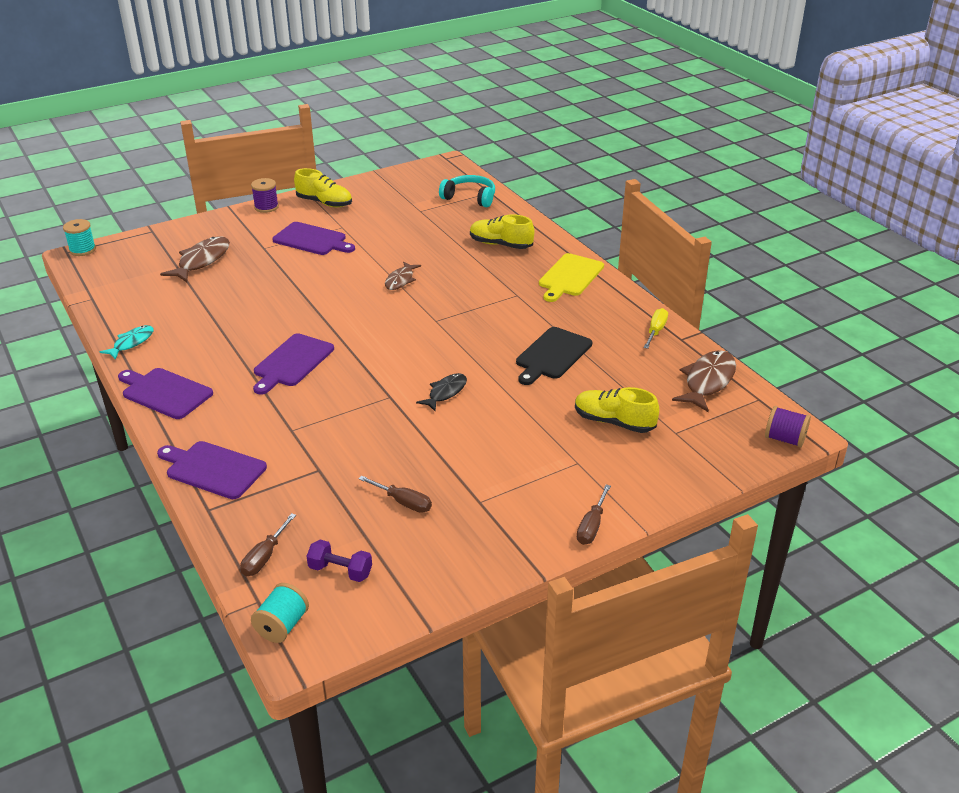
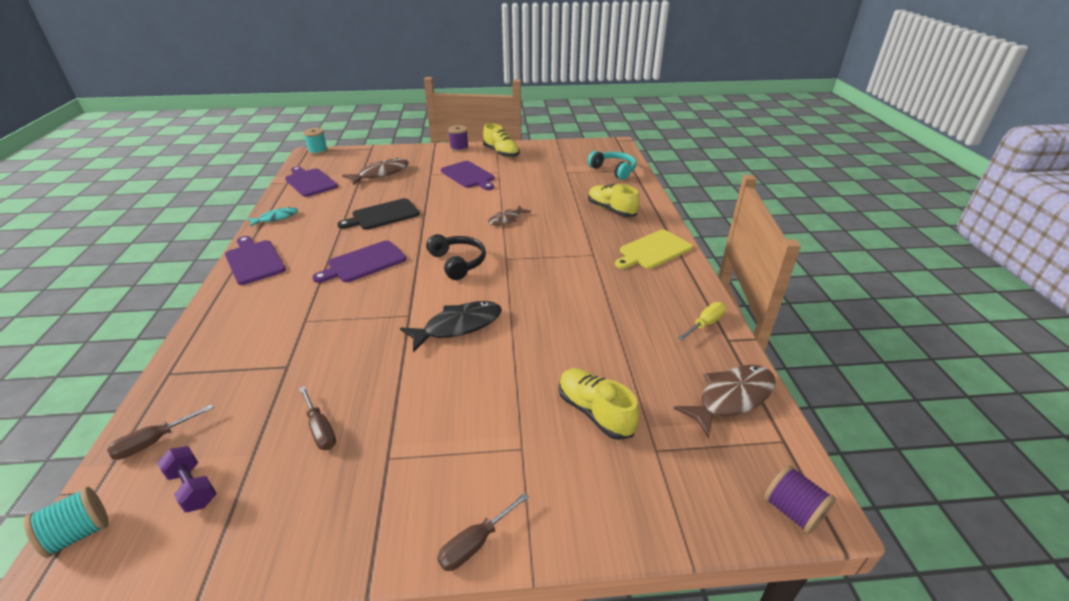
camera: 25 degrees right, 0 degrees up
(213, 469) = (213, 336): purple cutting board -> purple cutting board (310, 182)
(391, 337) = (458, 262): none -> black headphones
(445, 392) = (458, 326): black fish -> black fish, size x1.61
(552, 355) = (583, 319): black cutting board -> black cutting board (383, 215)

